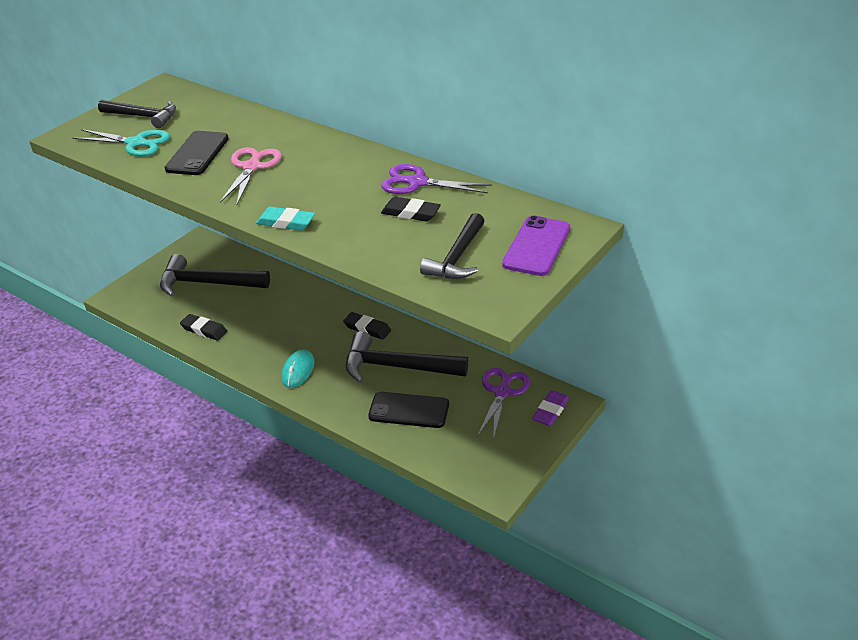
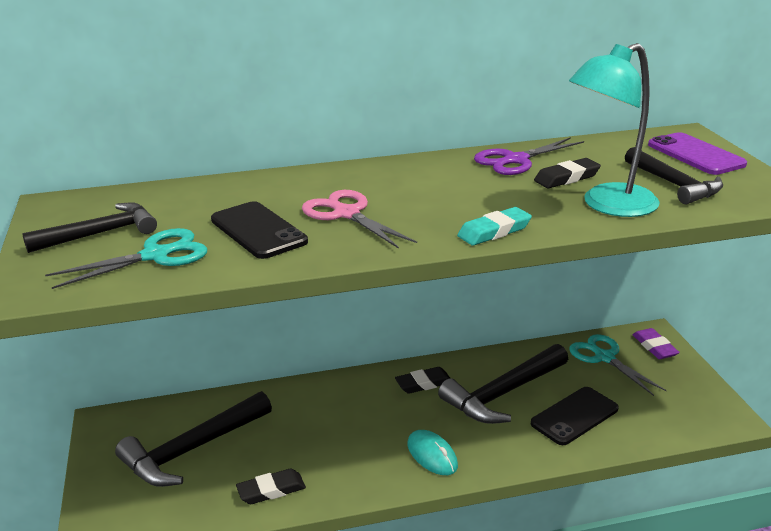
camera: 50 degrees left, 10 degrees down
(381, 246) = (608, 205): none -> turquoise lamp
(502, 392) = (604, 357): purple scissors -> turquoise scissors

